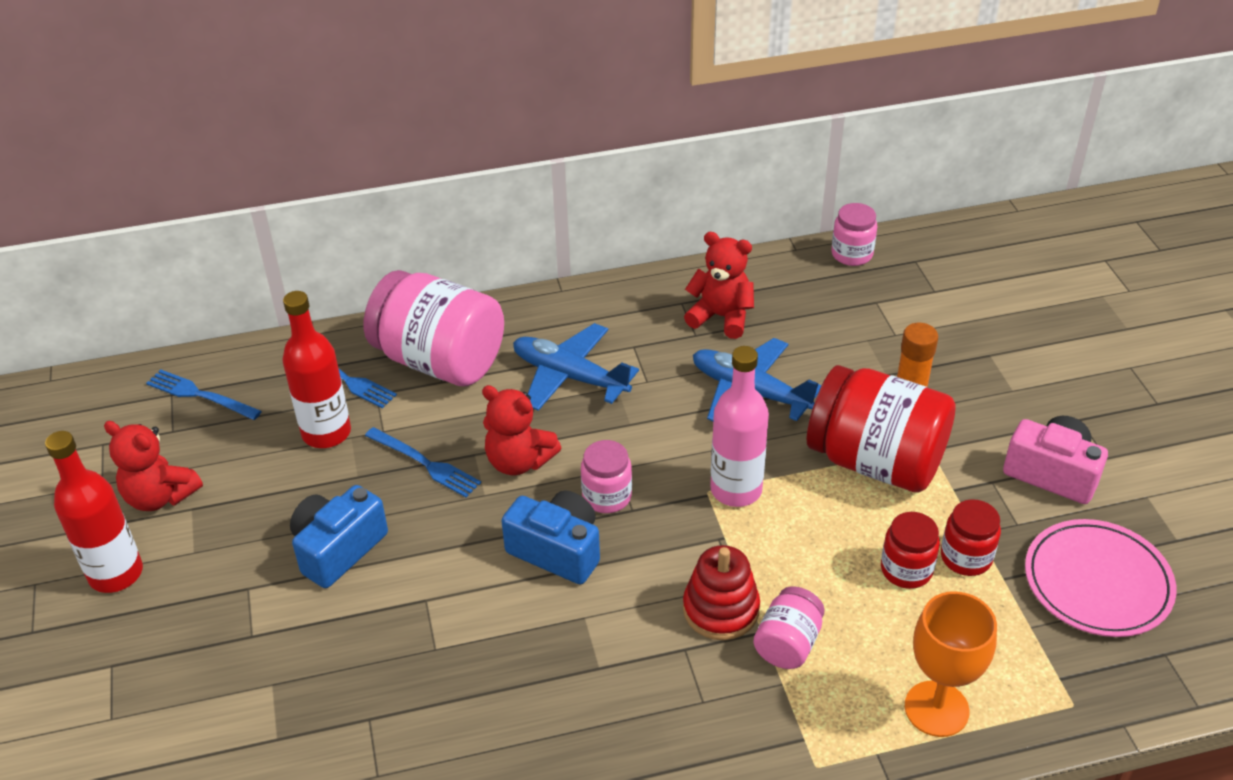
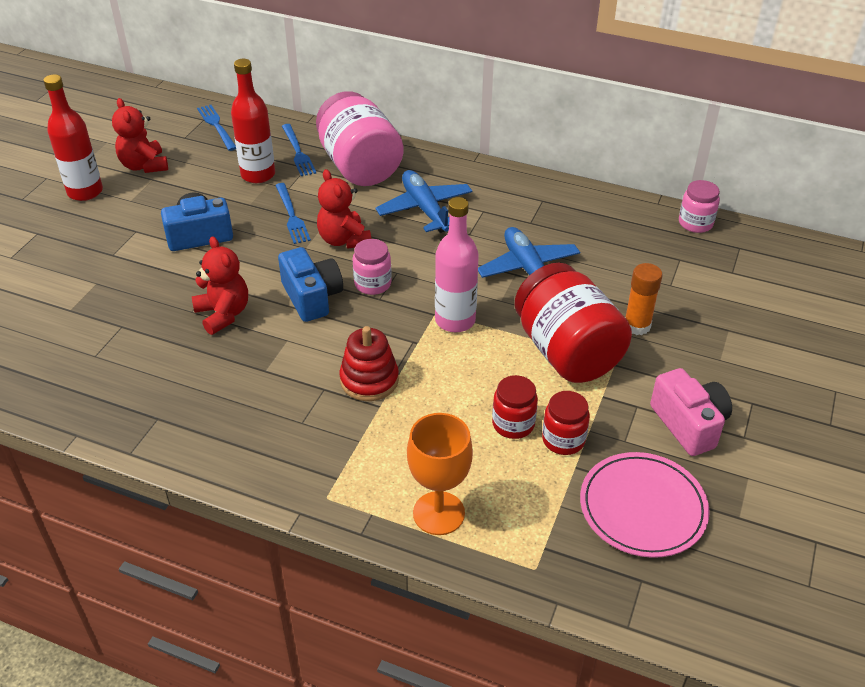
camera: 35 degrees right, 0 degrees up
(721, 317) = (559, 220): red teddy bear -> red teddy bear (223, 314)
(787, 644) = (387, 421): pink jar -> none

